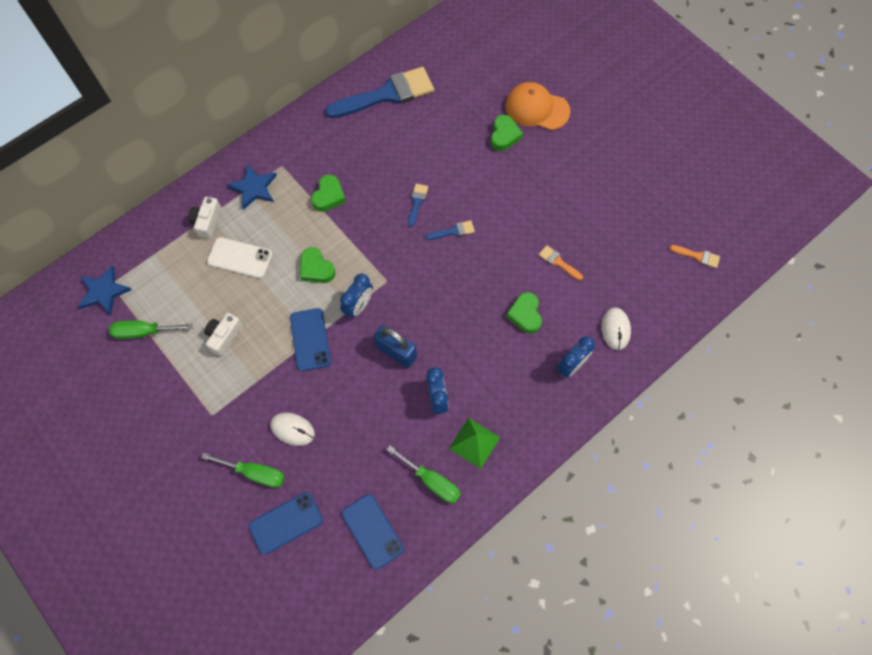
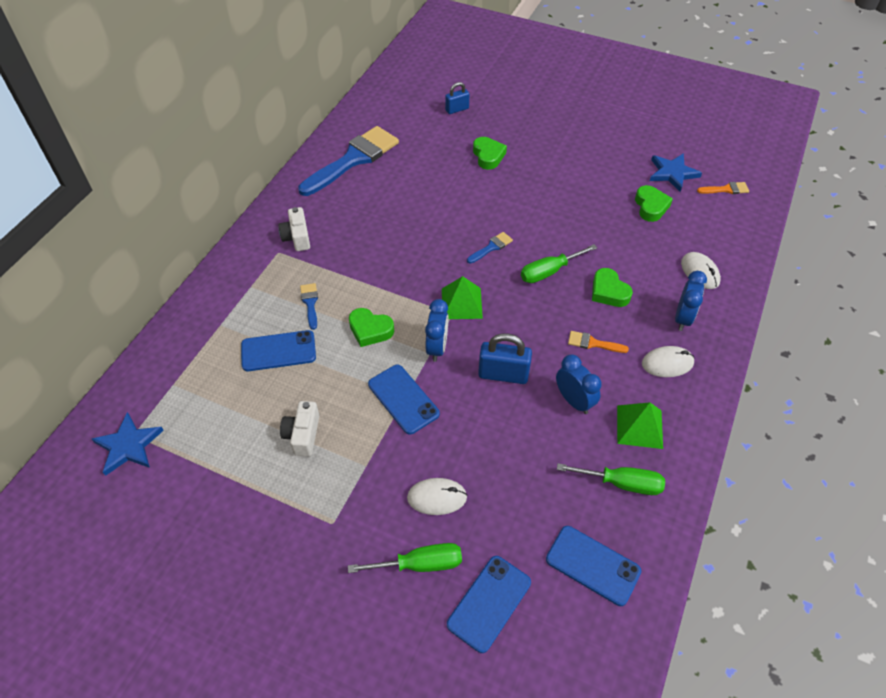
camera: 25 degrees left, 15 degrees down
(144, 332) = (201, 468): green screwdriver -> green screwdriver (549, 272)
(207, 222) = (222, 331): white camera -> white camera (297, 237)
(240, 258) = (278, 351): white phone -> blue phone
(254, 188) = (258, 282): blue star -> blue star (672, 173)
(329, 196) = (345, 261): green heart -> green heart (651, 206)
(399, 274) = (461, 303): none -> green pyramid
(417, 202) = (439, 236): blue brush -> blue brush (310, 303)
(505, 73) = (457, 109): none -> blue padlock
(531, 400) = (667, 363): none -> white mouse
(536, 108) = (504, 127): orange cap -> none
(558, 262) = (608, 237): orange brush -> orange brush (593, 343)

